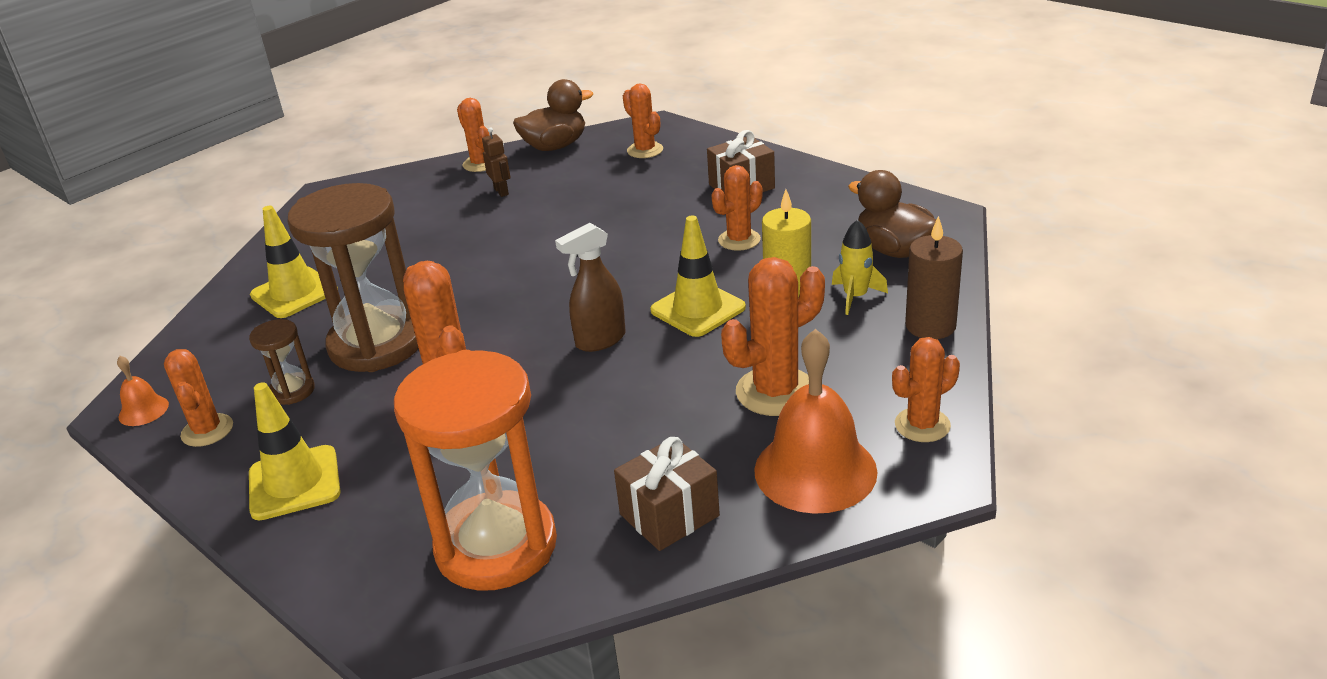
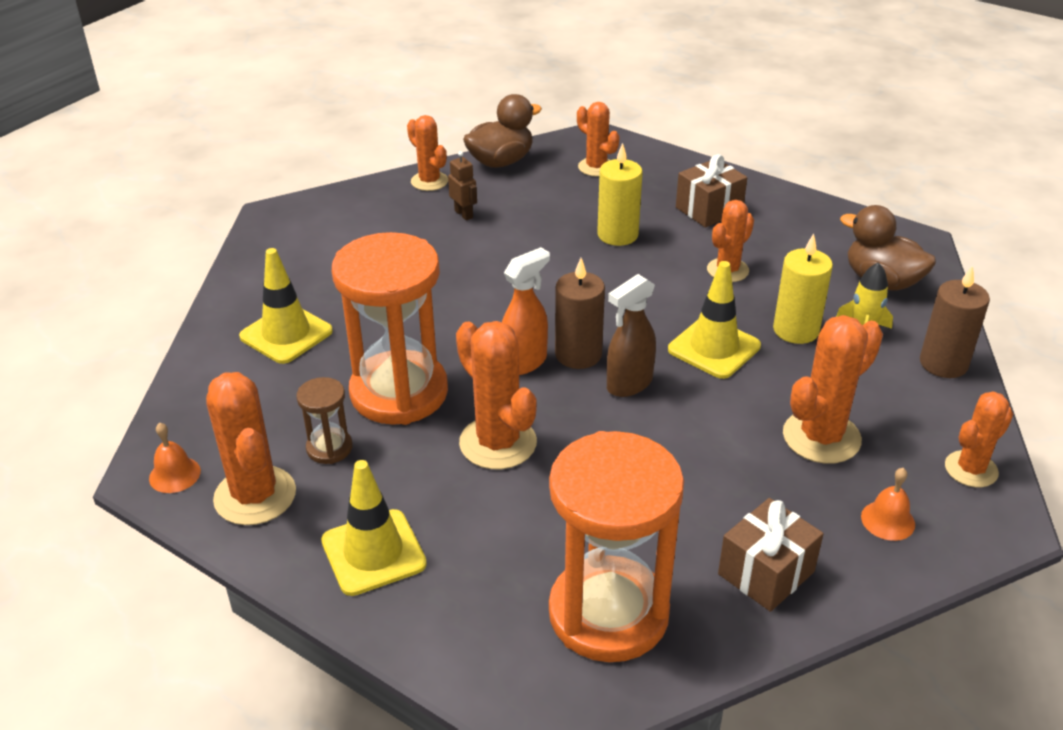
camera: 10 degrees left, 5 degrees up
(207, 430) = (255, 496): orange cactus -> orange cactus, size x1.55
(377, 344) = (399, 392): brown hourglass -> orange hourglass
(506, 319) = (524, 362): none -> orange spray bottle
(561, 313) = (578, 354): none -> brown candle
(642, 209) = (617, 235): none -> yellow candle
(815, 470) = (888, 520): orange bell -> orange bell, size x0.45

